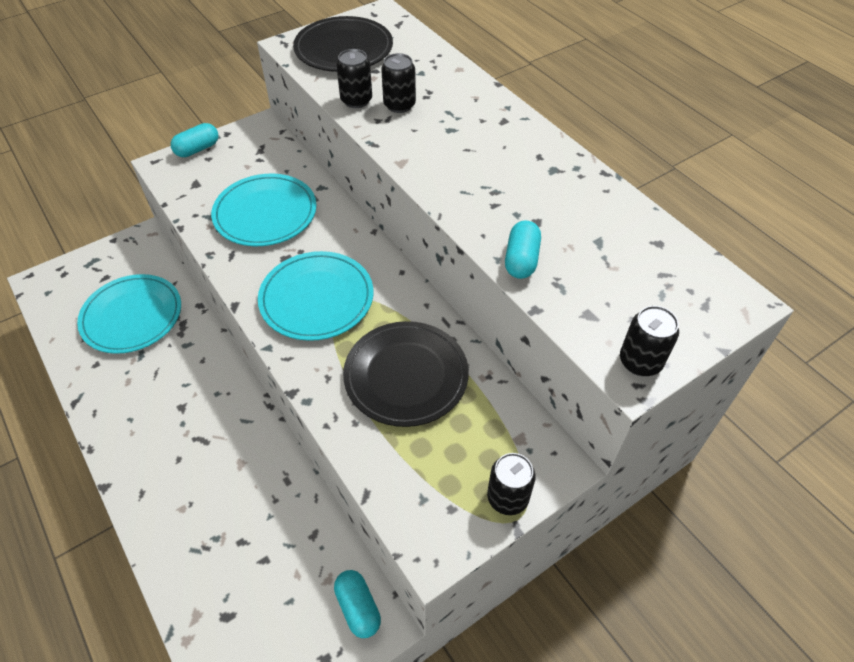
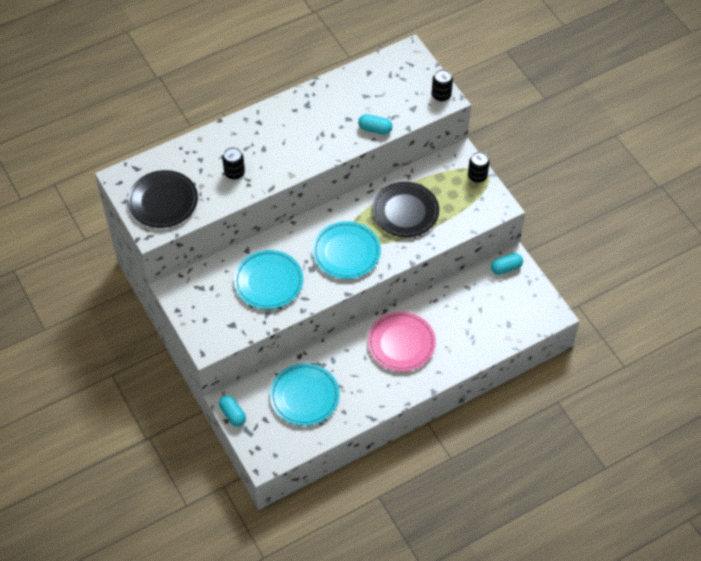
camera: 85 degrees left, 5 degrees up
(197, 149) = (193, 327): turquoise capsule -> turquoise capsule (233, 414)
(205, 433) = (401, 343): none -> pink plate
(356, 100) = (226, 195): black can -> none

